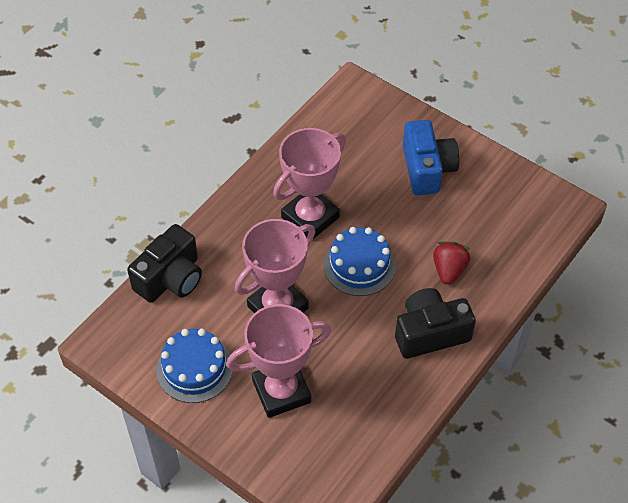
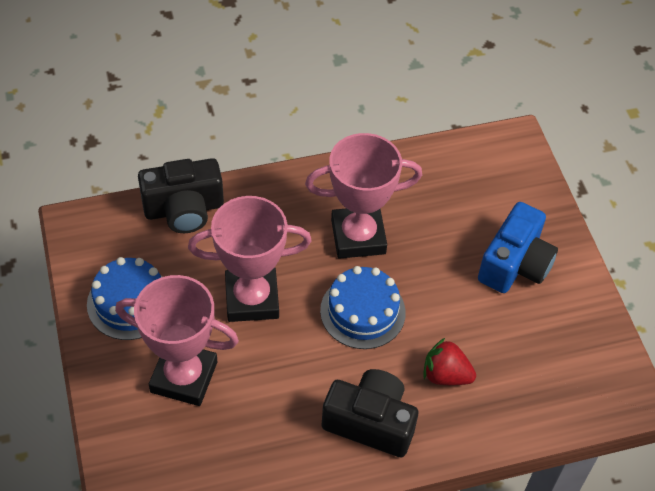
camera: 35 degrees right, 0 degrees up
(449, 270) = (445, 375): red strawberry -> red strawberry turned 120 degrees counterclockwise

